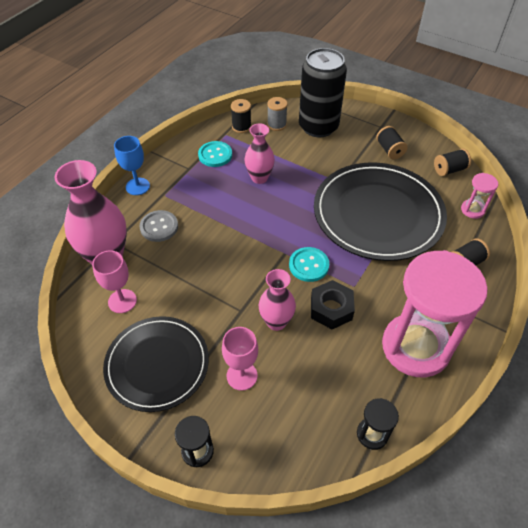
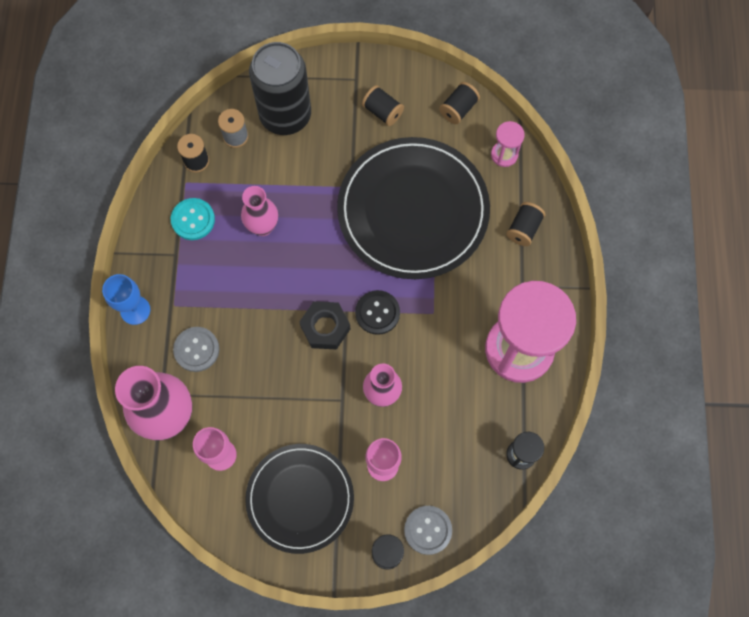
camera: 30 degrees left, 20 degrees up
(246, 452) = (428, 530): none -> grey button
(308, 265) = (377, 313): turquoise button -> black button
(331, 309) = (425, 351): black nut -> black nut (325, 327)

